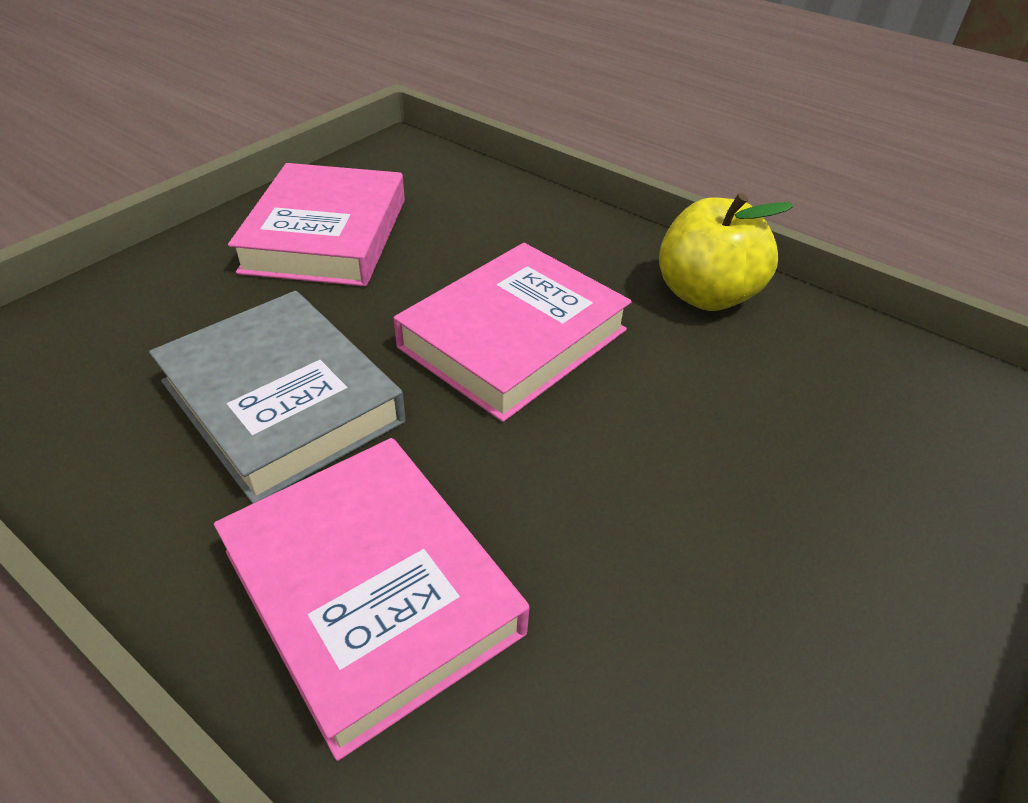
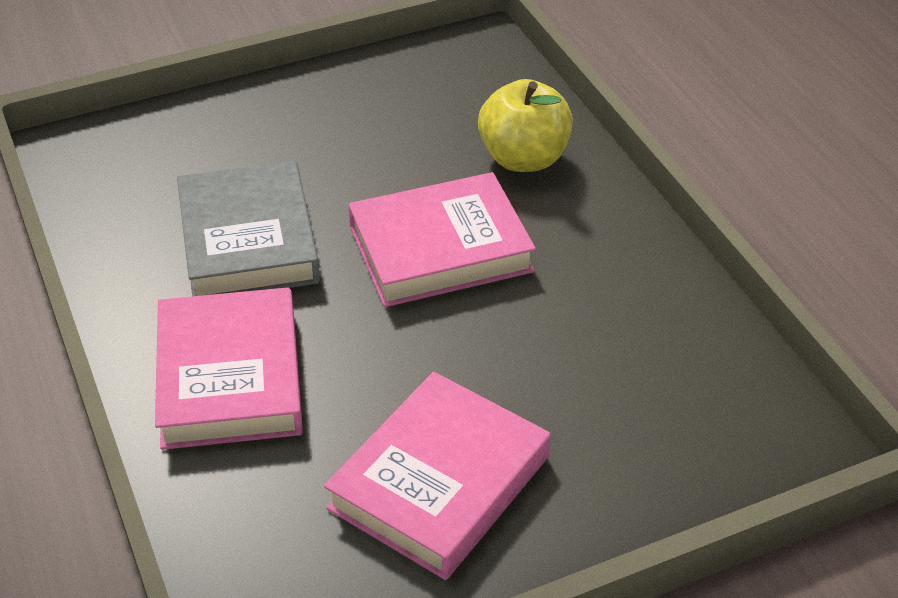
camera: 30 degrees right, 0 degrees up
(326, 235) = (360, 114): pink book -> pink book (439, 482)
(706, 295) = (629, 265): yellow apple -> yellow apple (523, 158)

